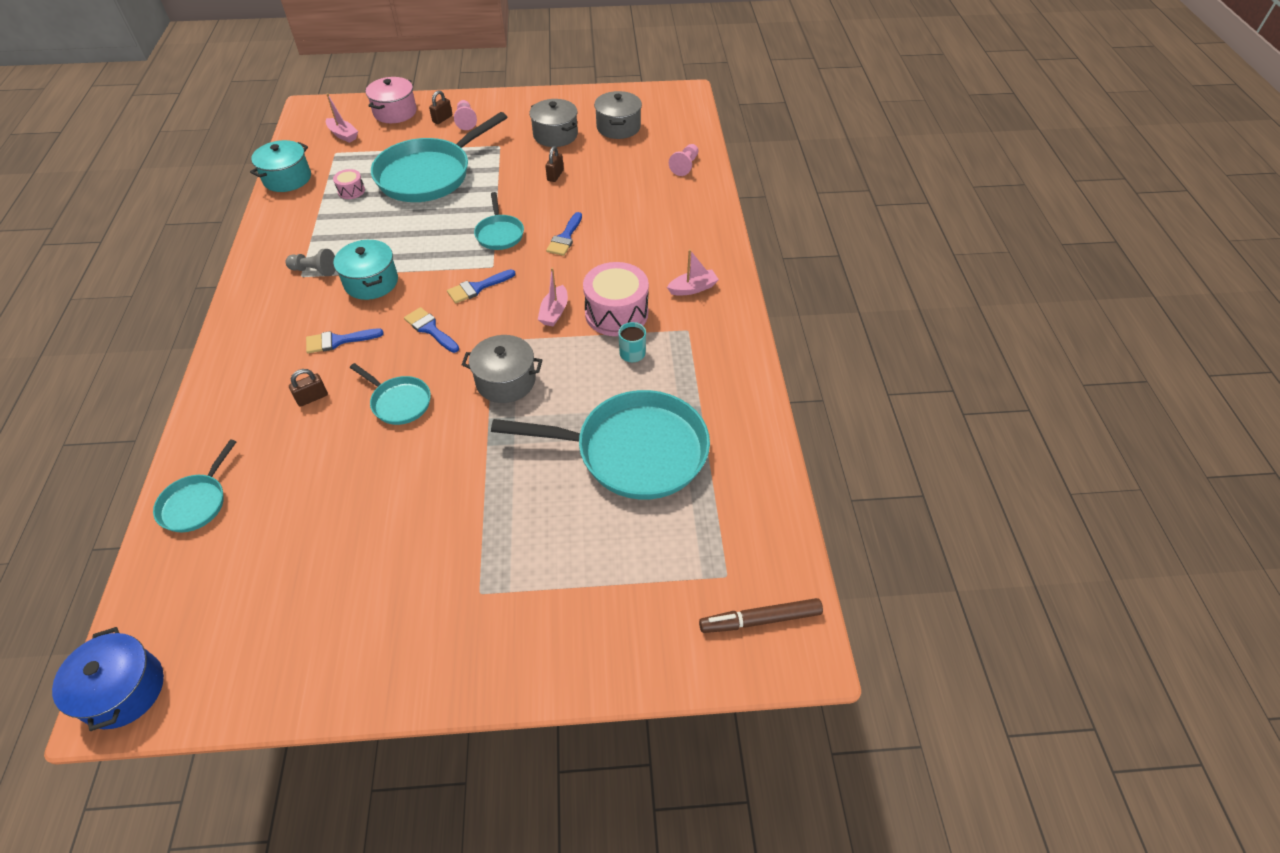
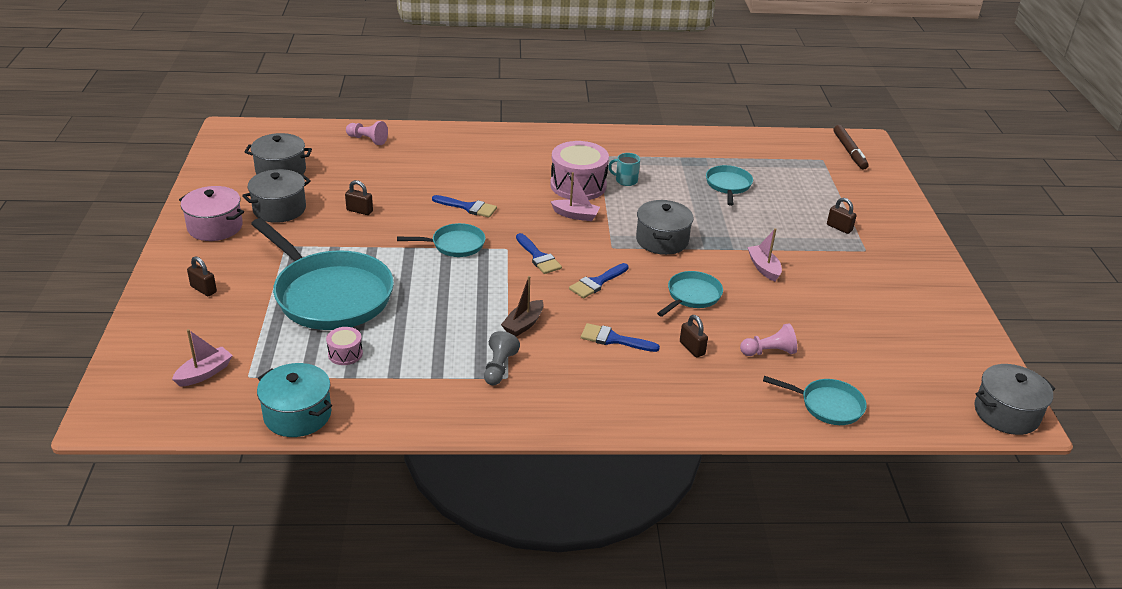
camera: 90 degrees left, 15 degrees down
(123, 690) = (1006, 413): blue pot -> grey pot
(338, 341) = (613, 339): blue brush -> blue brush turned 120 degrees clockwise
(371, 282) = (523, 324): turquoise pot -> brown boat
(395, 112) = (165, 330): pink pot -> pink pot (215, 227)
(466, 121) = (218, 271): pink pawn -> pink pawn (769, 352)
(535, 568) = (839, 228): none -> brown padlock
(633, 451) = (728, 186): turquoise pan -> turquoise pan, size x0.48
(693, 288) = (548, 149): pink boat -> pink boat (763, 268)

